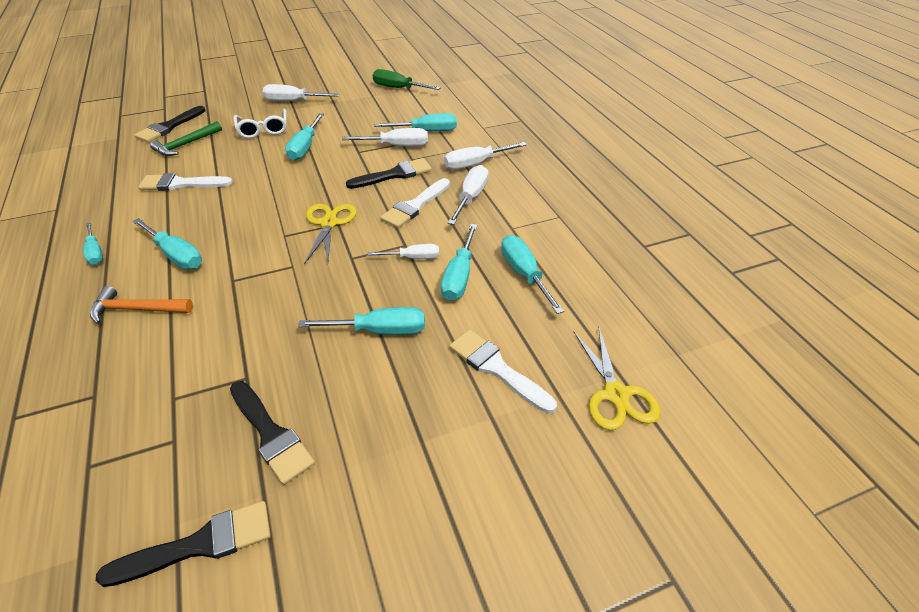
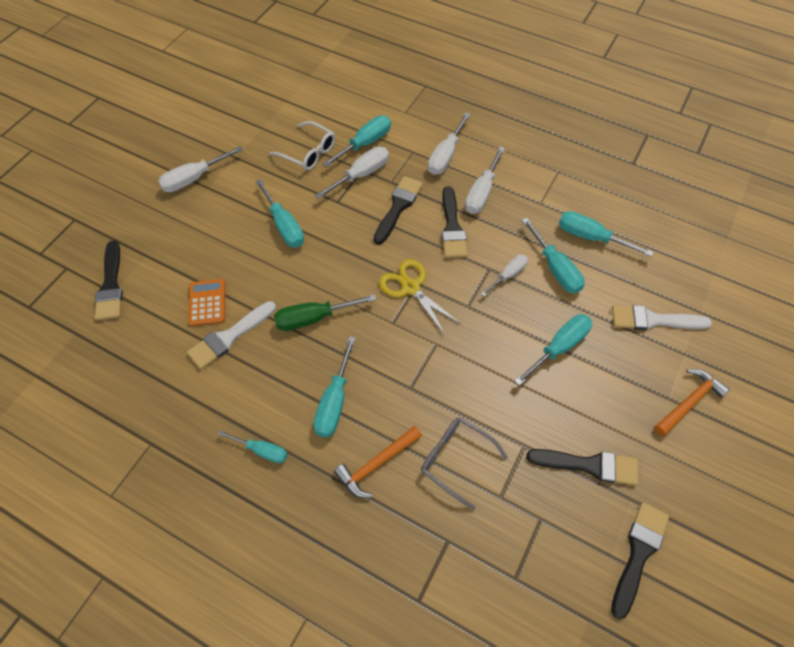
camera: 40 degrees left, 15 degrees up
(176, 255) = (334, 401): turquoise screwdriver -> turquoise screwdriver turned 105 degrees clockwise
(186, 144) = (164, 294): green hammer -> none
(186, 348) = (456, 460): none -> grey glasses
(199, 161) = (207, 302): none -> orange calculator
(263, 129) = (214, 229): white glasses -> white glasses (308, 152)
(398, 88) = (275, 104): green screwdriver -> green screwdriver (314, 318)
(415, 206) = (452, 227): white brush -> black brush
(437, 460) = (689, 402): none -> orange hammer
(471, 197) = (481, 193): white screwdriver -> white screwdriver turned 135 degrees counterclockwise
(616, 394) = (726, 288): yellow scissors -> none

